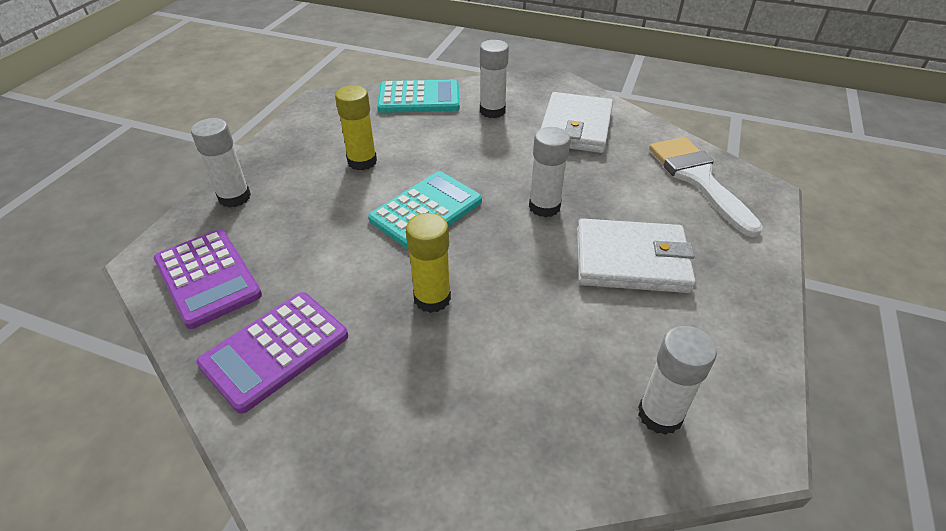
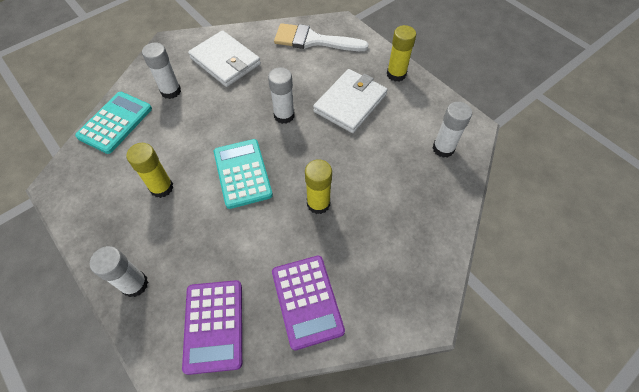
camera: 60 degrees left, 15 degrees up
(207, 278) = (214, 325): purple calculator -> purple calculator turned 90 degrees clockwise
(745, 289) = (396, 74): none -> yellow glue stick

